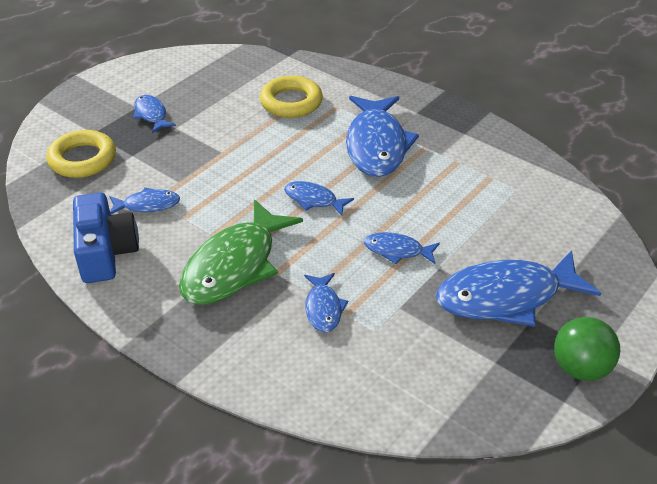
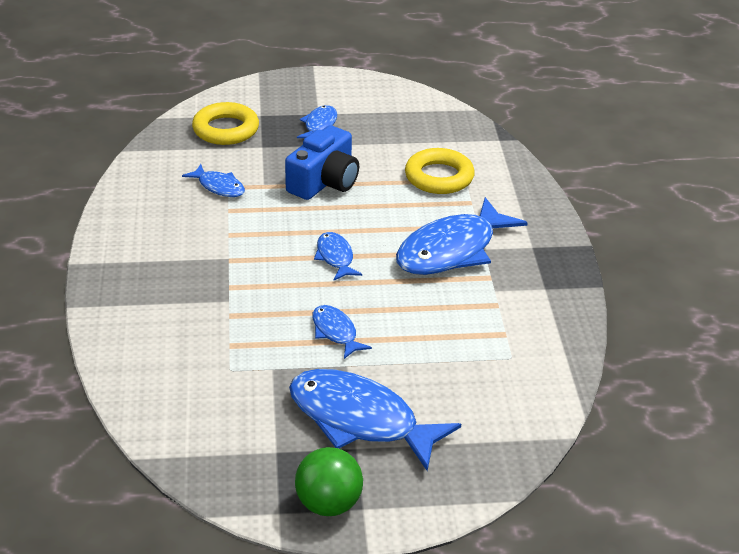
camera: 45 degrees right, 5 degrees down
(106, 252) = (147, 200): blue camera -> blue camera (324, 182)
(234, 266) = (210, 263): green fish -> none
(323, 308) = (221, 331): blue fish -> none

